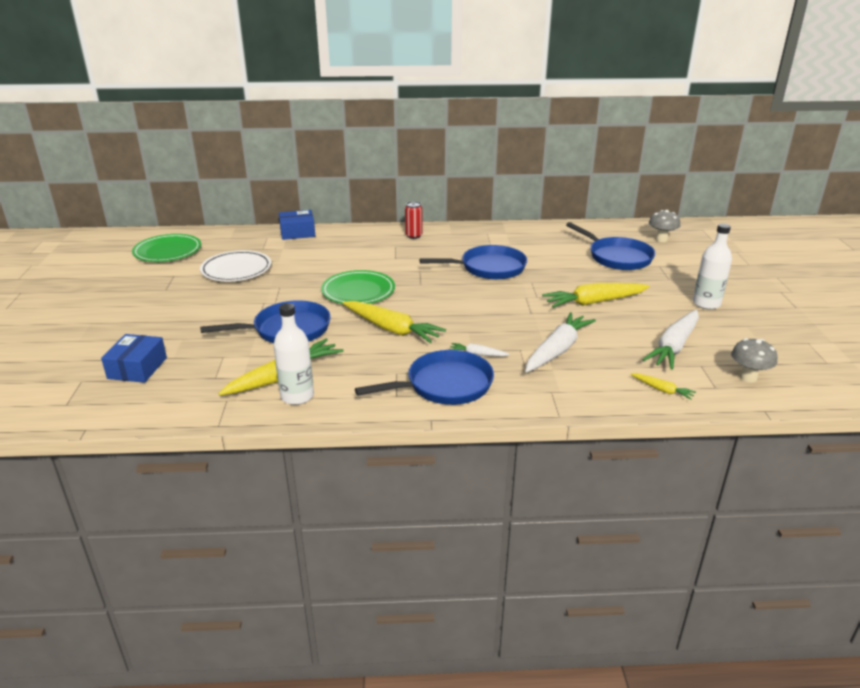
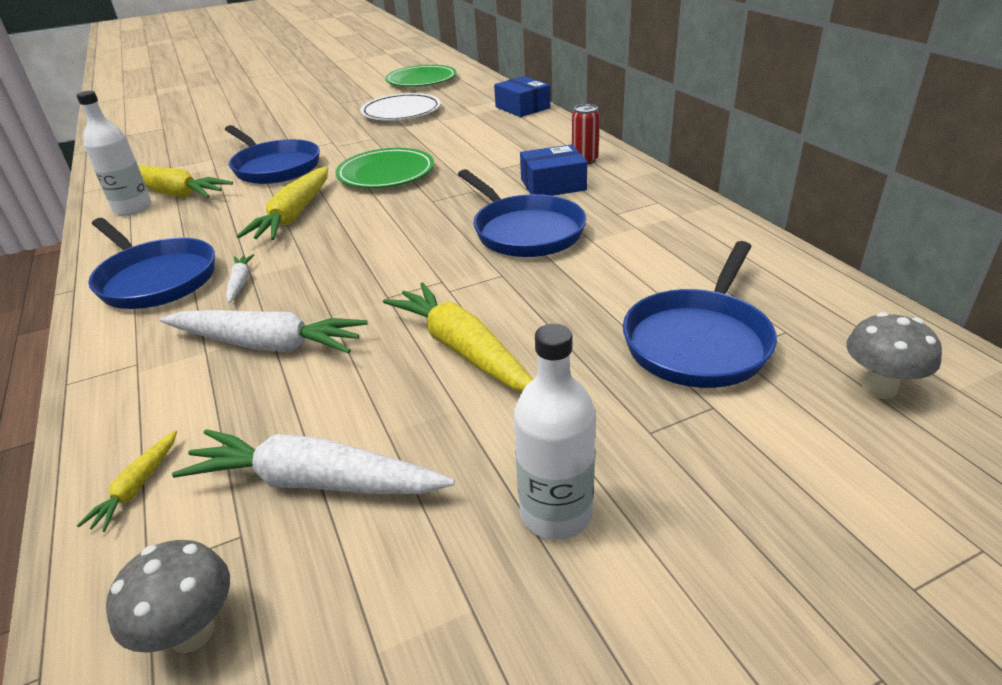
camera: 70 degrees right, 5 degrees up
(137, 368) = (185, 137): blue box -> blue box (553, 185)

